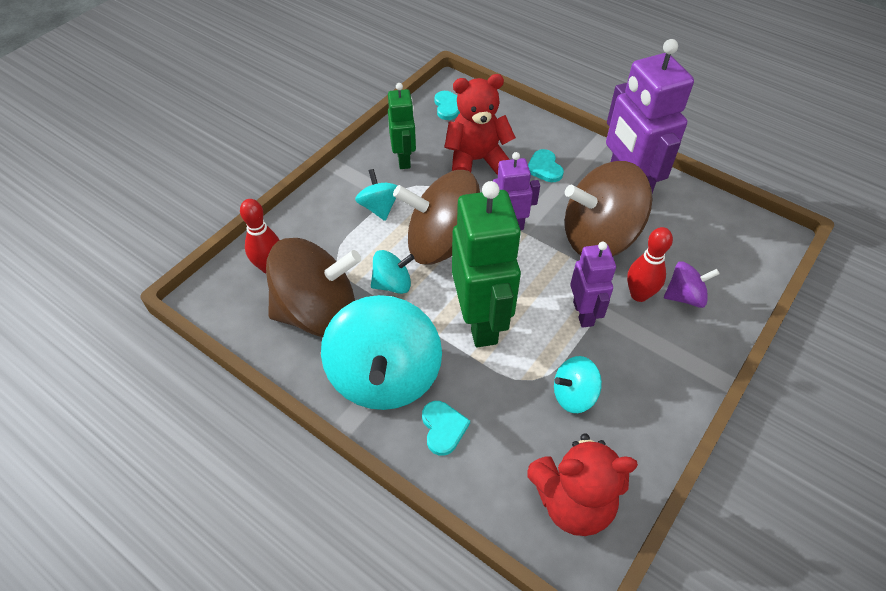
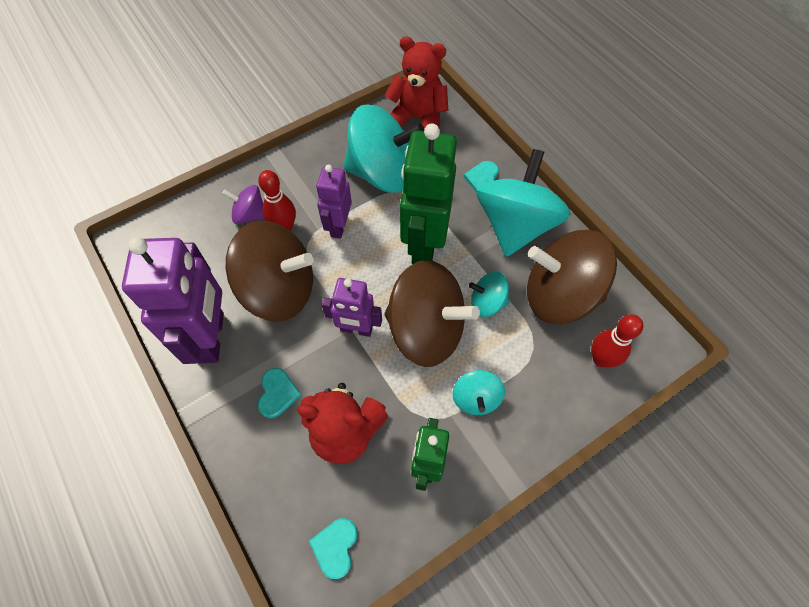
camera: 160 degrees left, 10 degrees up
(574, 395) = (382, 173): turquoise spinning top -> turquoise spinning top, size x2.08

